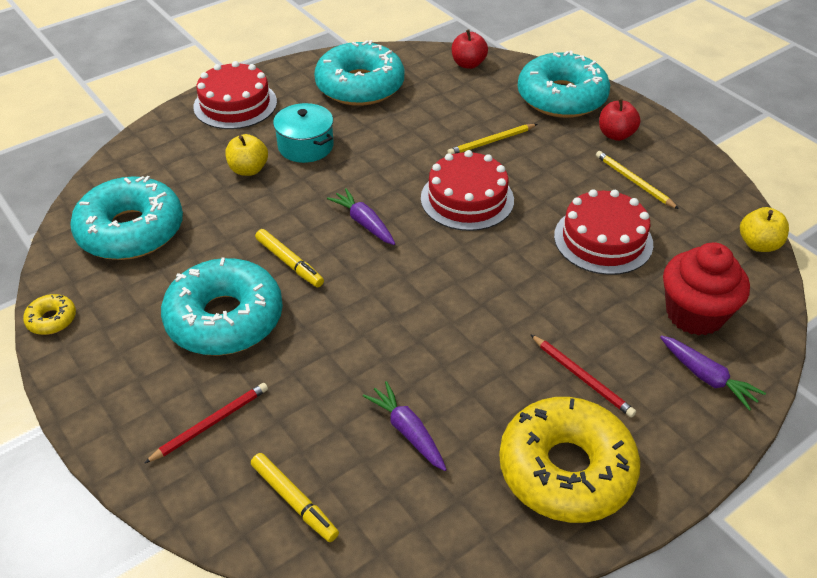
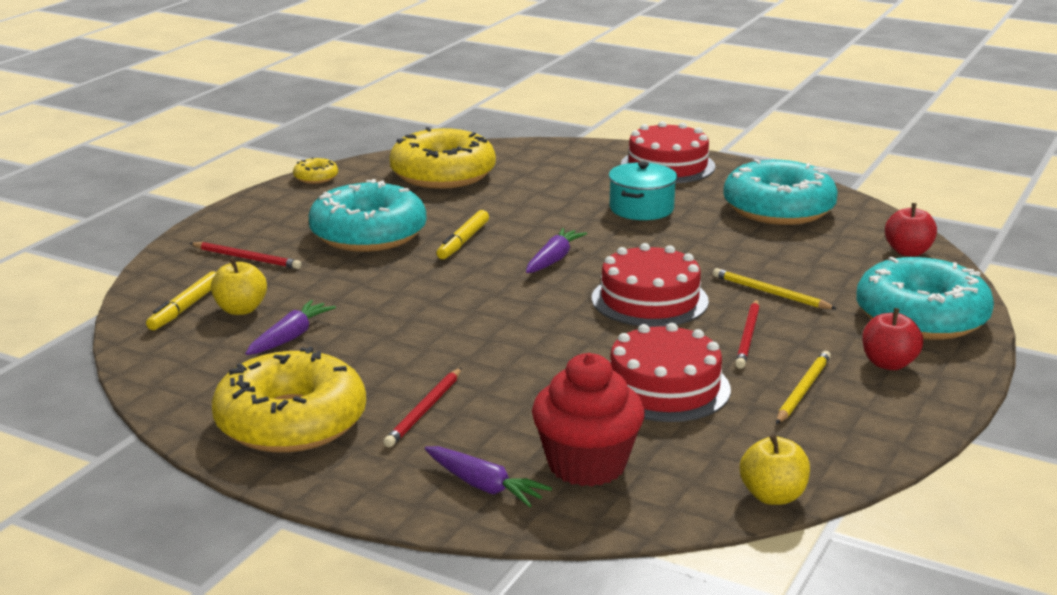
camera: 65 degrees right, 20 degrees down
(131, 231) = (443, 174): turquoise donut -> yellow donut
(248, 169) = (575, 194): yellow apple -> yellow apple (241, 309)
(549, 175) = (748, 336): none -> red pencil
(707, 377) = (484, 486): purple carrot -> purple carrot turned 75 degrees counterclockwise

